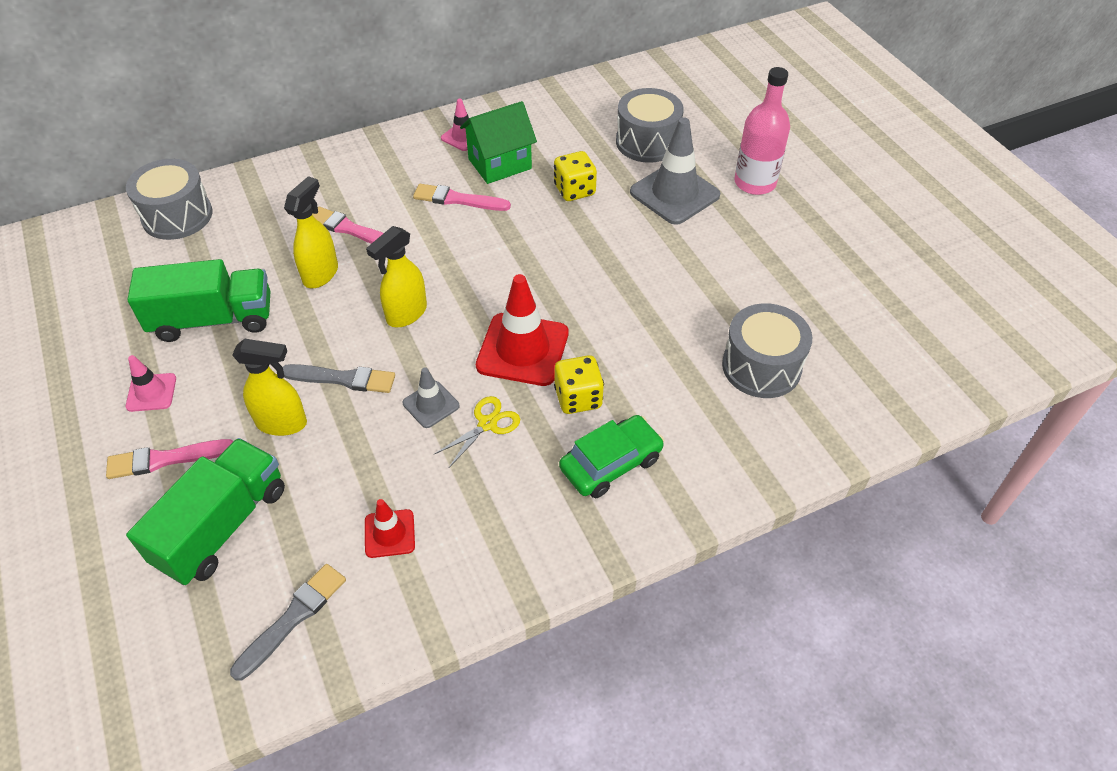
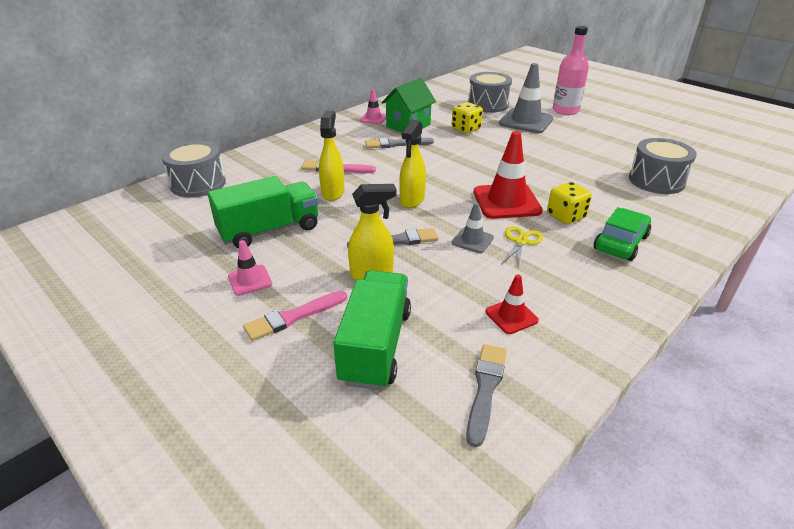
camera: 20 degrees left, 15 degrees down
(458, 199) = (396, 144): pink brush -> grey brush

